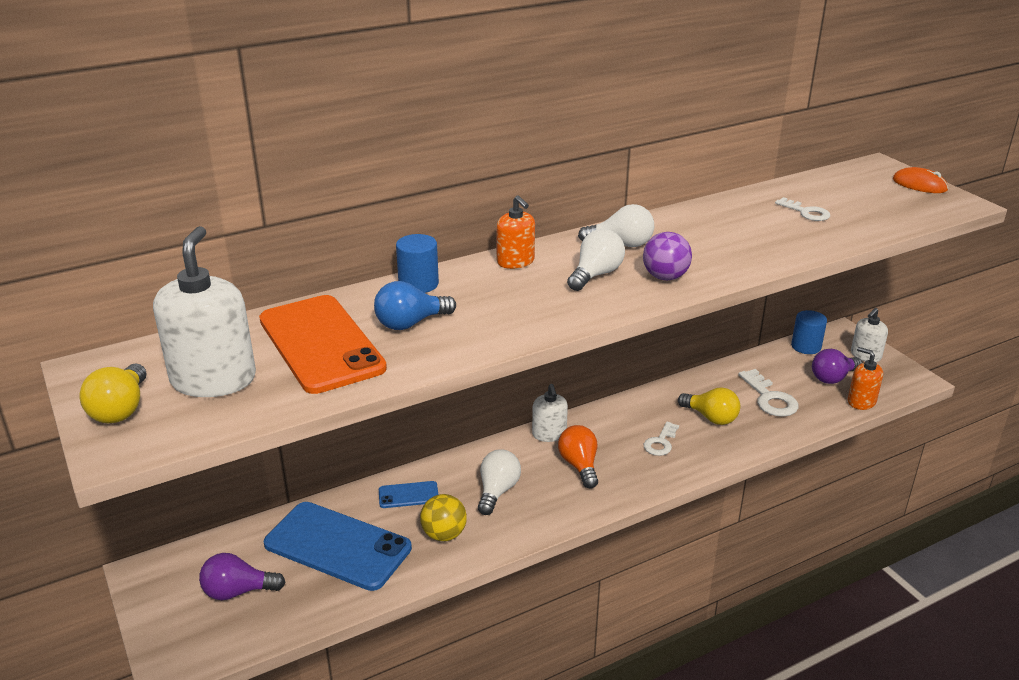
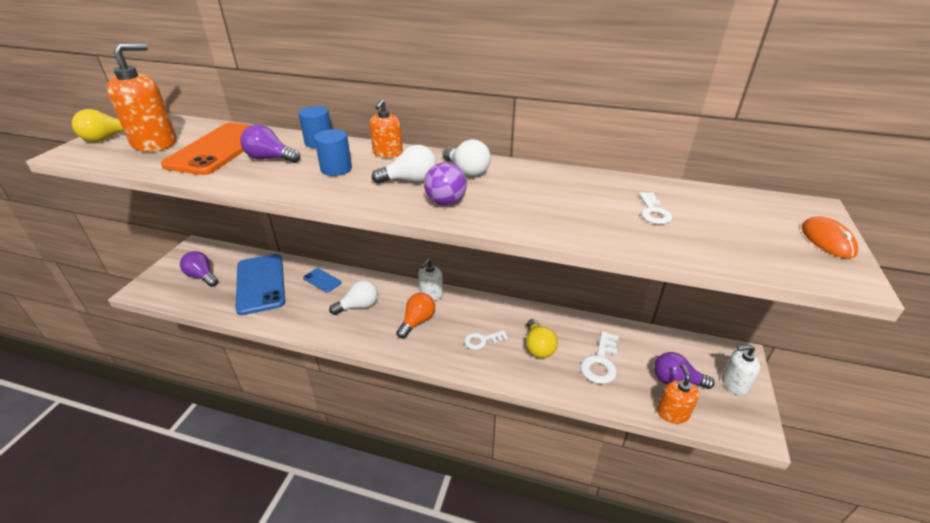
camera: 45 degrees right, 5 degrees up
(213, 379) = (155, 143): white soap dispenser -> orange soap dispenser
(410, 323) = (270, 158): blue light bulb -> purple light bulb
(444, 534) = (303, 310): yellow ball -> none
(806, 346) = (689, 346): blue cylinder -> blue cylinder (336, 169)

